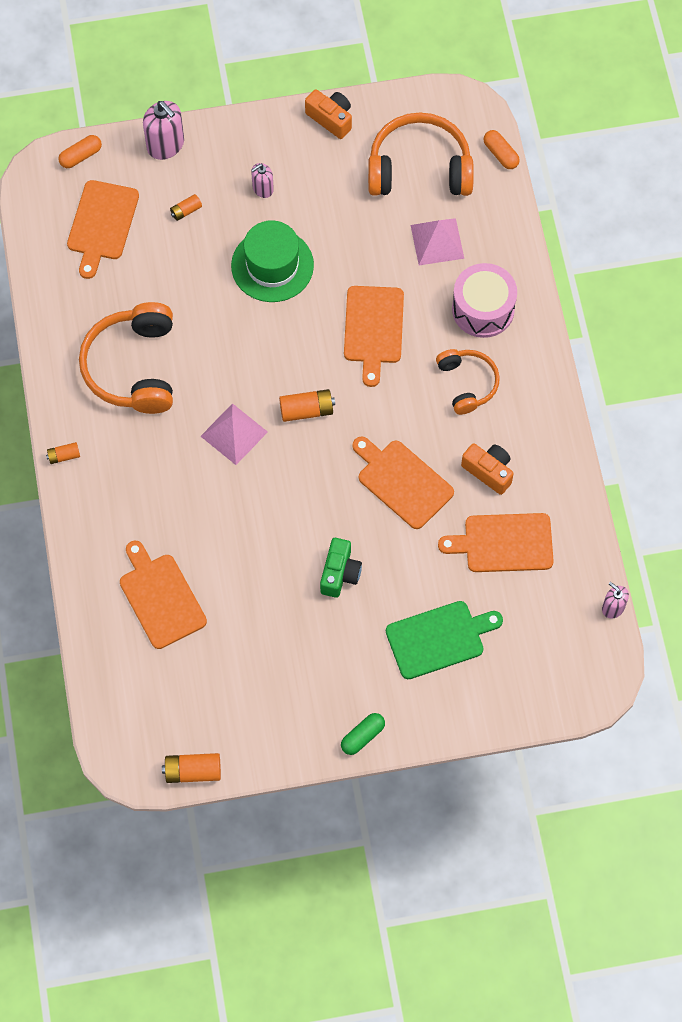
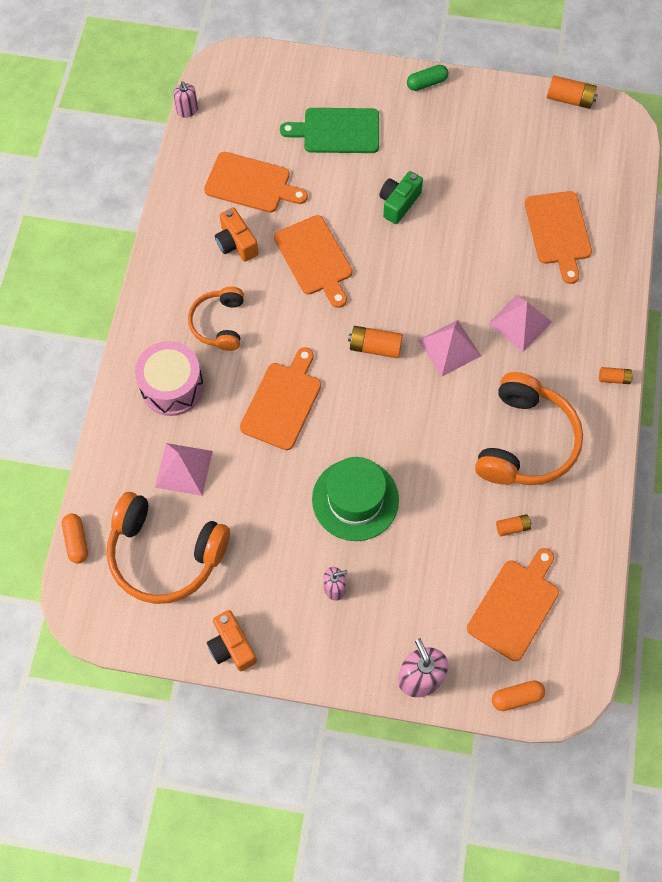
camera: 160 degrees left, 0 degrees up
(172, 483) = (520, 322): none -> pink pyramid
(186, 211) = (422, 590): orange battery -> orange battery (512, 527)

